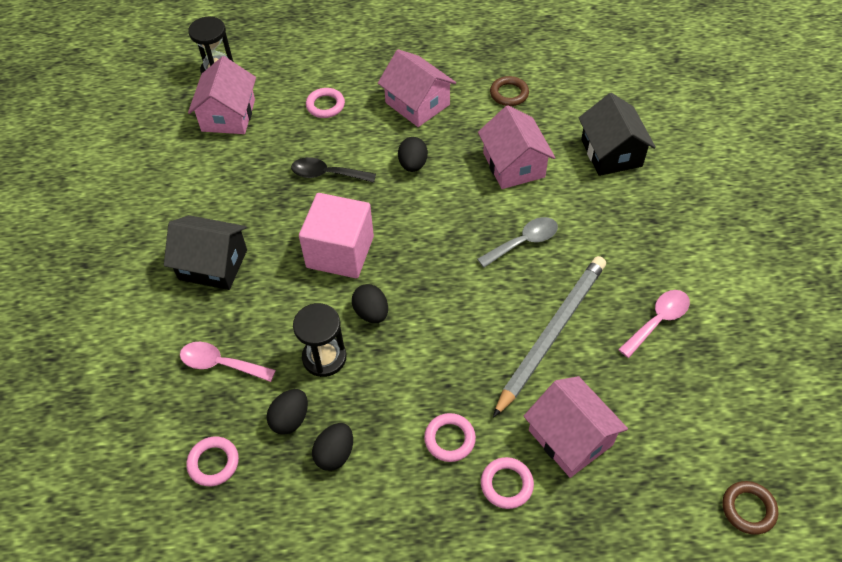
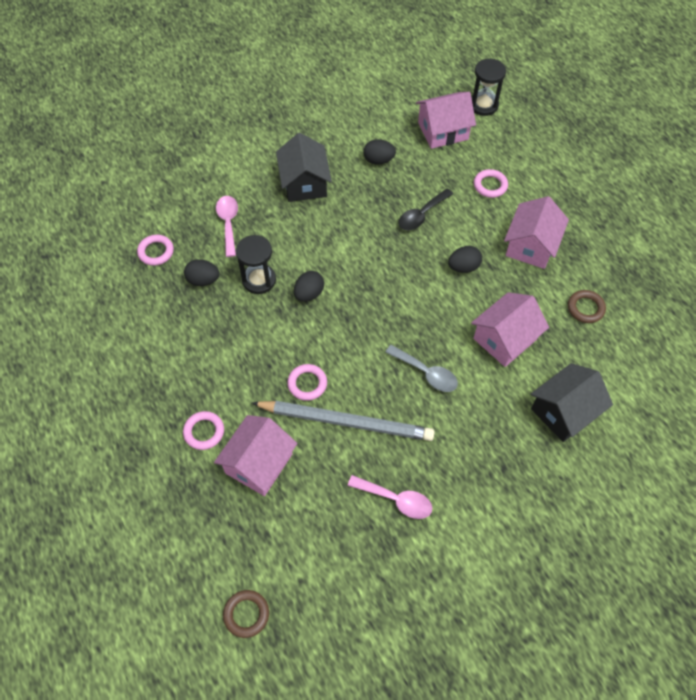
camera: 65 degrees right, 5 degrees up
(327, 174) = (421, 215): black spoon -> black spoon turned 120 degrees counterclockwise
(335, 454) = (187, 316): black egg -> black egg (378, 160)
(340, 252) = (353, 253): pink cube -> none
(449, 439) = (226, 382): pink ring -> pink ring (307, 384)

